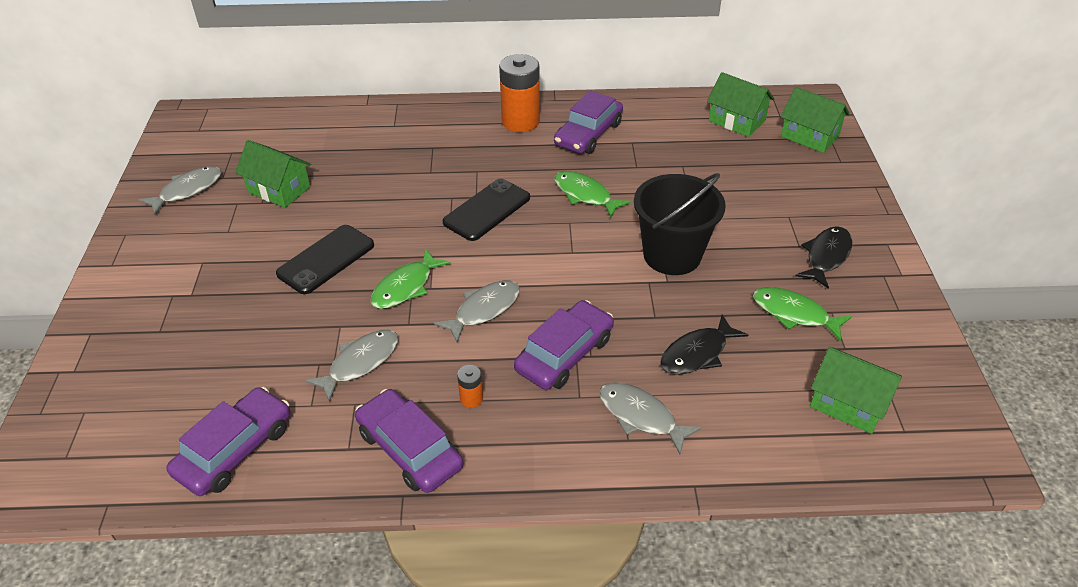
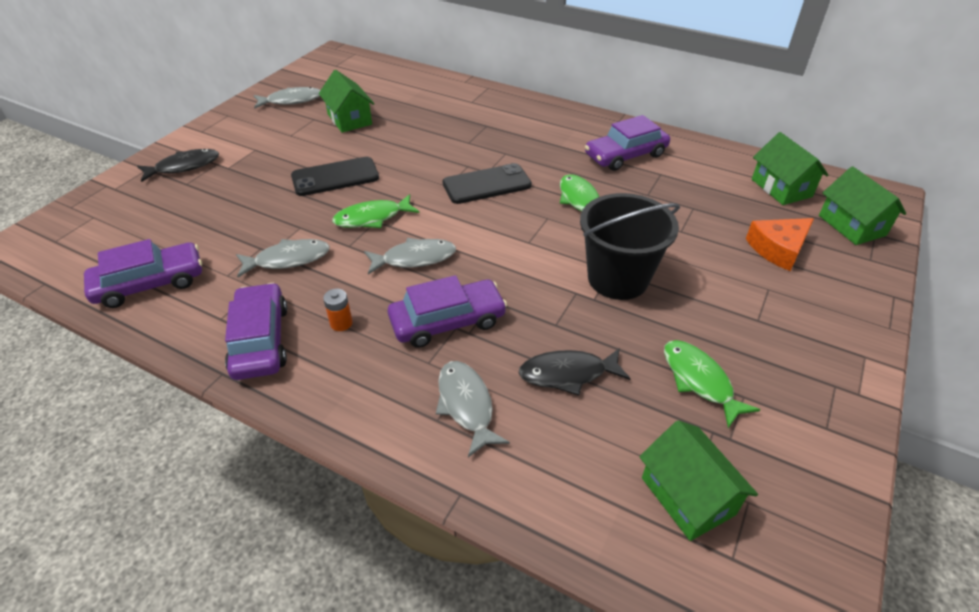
camera: 30 degrees right, 0 degrees up
(520, 121) = (574, 128): orange battery -> none
(772, 178) = (778, 249): none -> orange cheese
(826, 256) = (780, 341): black fish -> black fish (184, 166)

